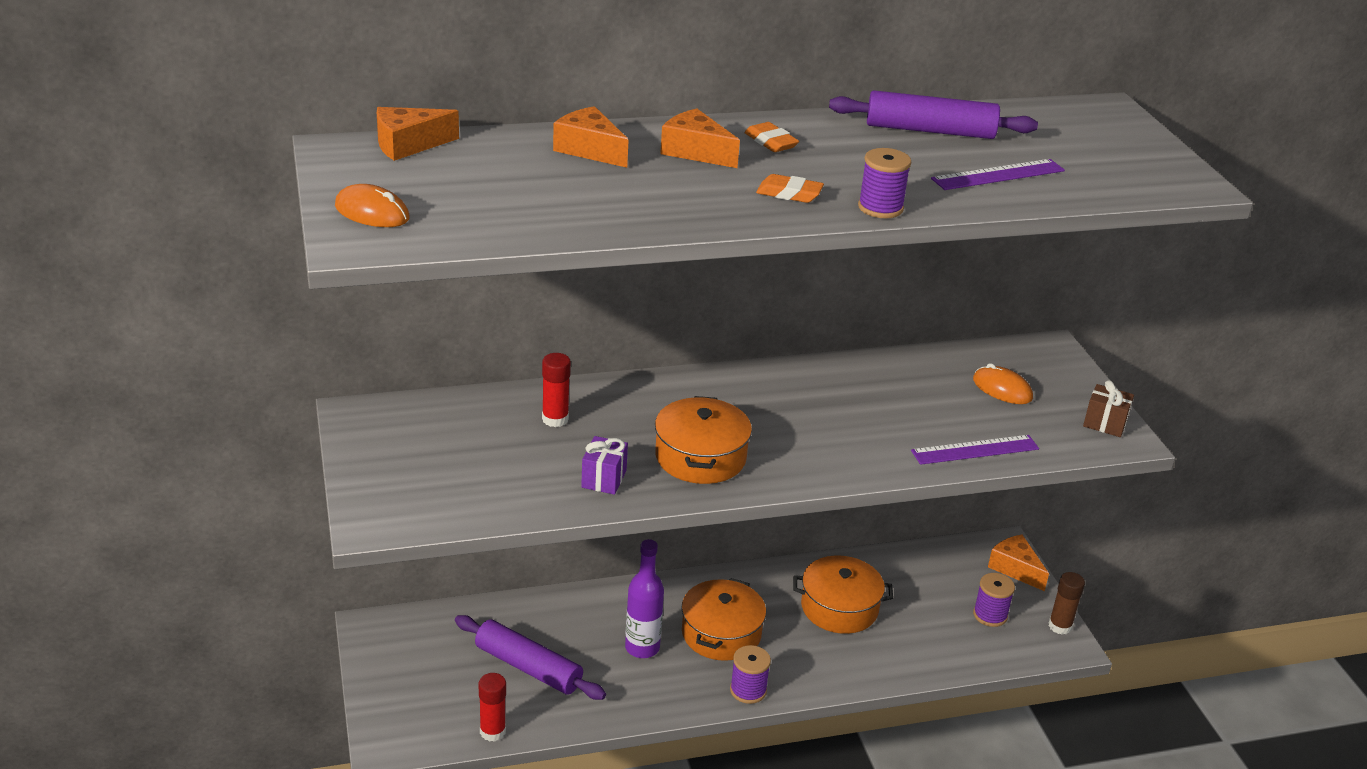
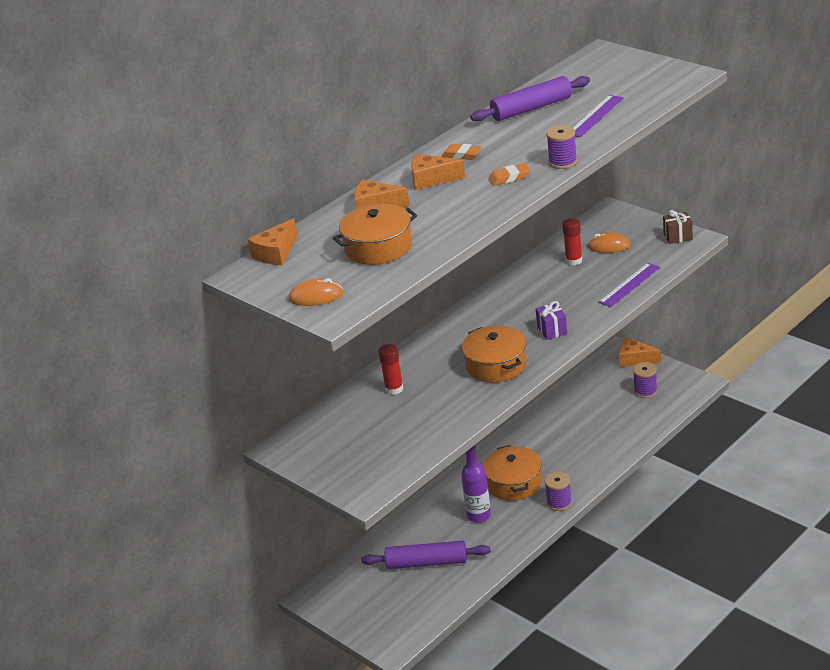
camera: 25 degrees left, 0 degrees up
(492, 731) = (444, 605): red glue stick -> red glue stick (574, 260)
(604, 479) = (459, 404): purple gift -> purple gift (552, 330)
(839, 607) = (563, 433): orange pot -> orange pot (378, 247)
(1060, 626) = (686, 376): brown glue stick -> none

